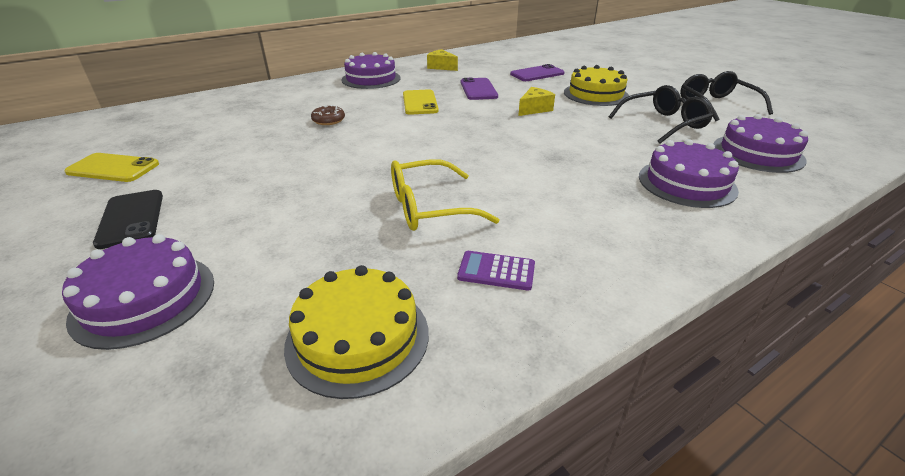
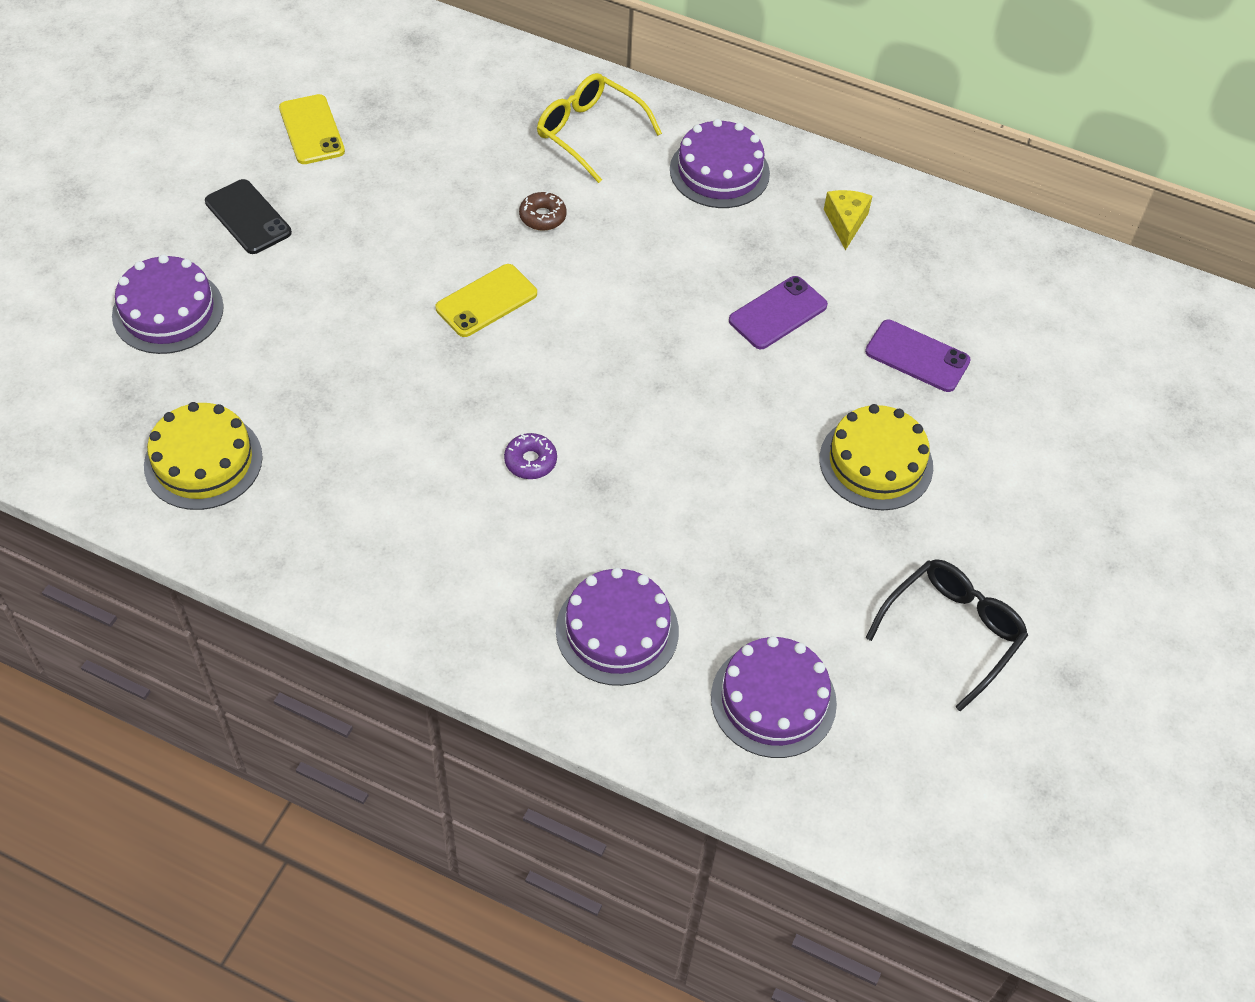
camera: 55 degrees right, 20 degrees up
(131, 219) = (248, 217): black phone -> black phone turned 75 degrees counterclockwise
(420, 103) = (671, 273): yellow phone -> yellow phone (486, 301)
(429, 208) = (404, 417): yellow glasses -> yellow glasses (589, 132)
(496, 271) = (333, 513): purple calculator -> none
(517, 173) = (530, 461): none -> purple donut
(534, 109) = (747, 408): yellow cheese -> none
(663, 123) = (808, 574): black glasses -> none

